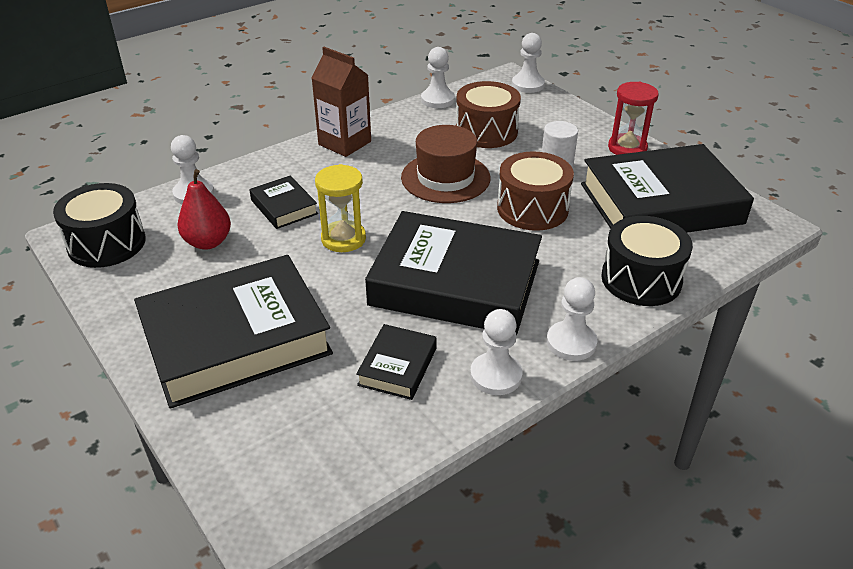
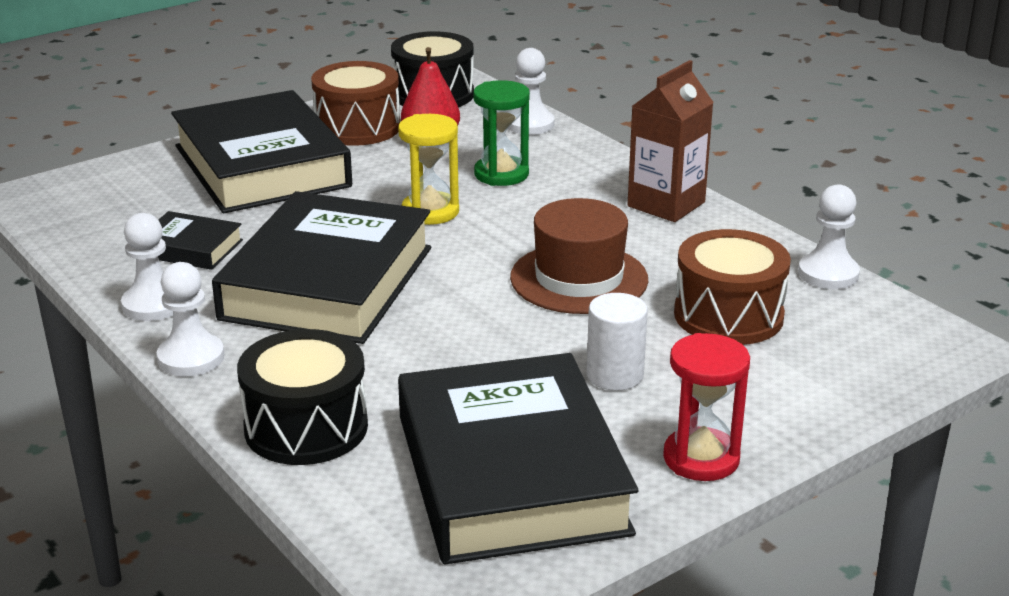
camera: 90 degrees right, 10 degrees down
(284, 207) = (501, 174): black book -> green hourglass
(528, 85) = (927, 364): white pawn -> none
(532, 209) = (495, 346): brown drum -> brown drum (357, 127)

